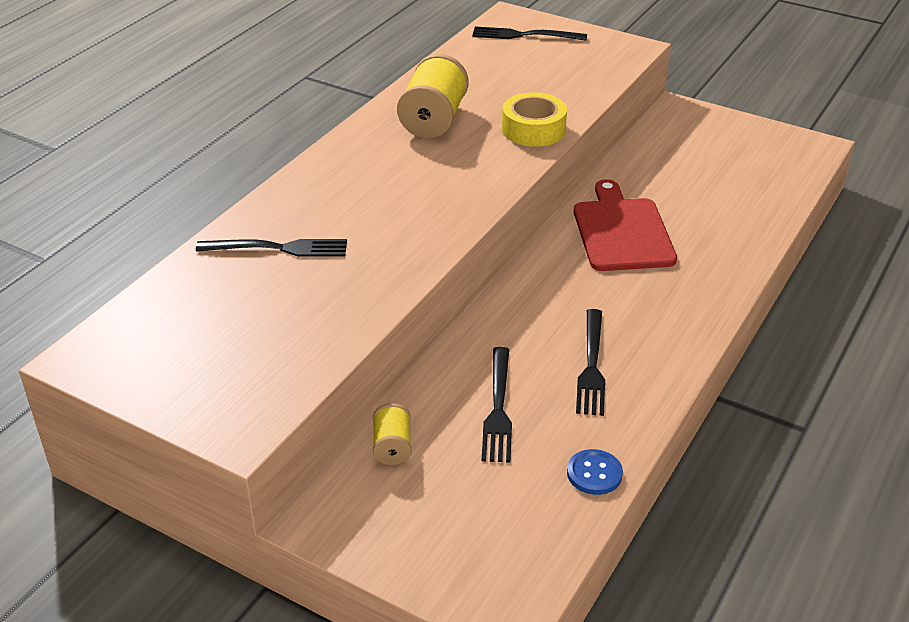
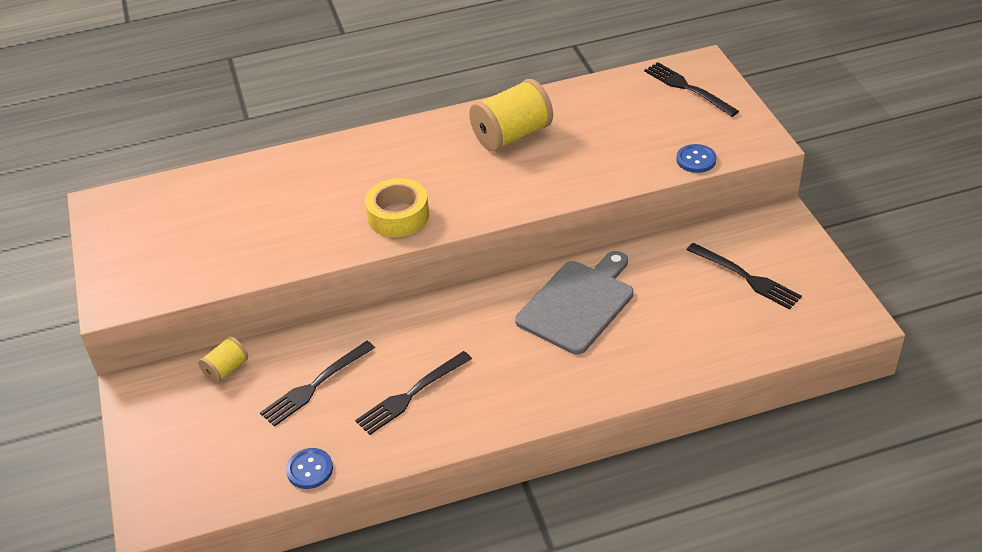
camera: 45 degrees right, 5 degrees up
(280, 248) = (285, 188): black fork -> black fork (747, 278)
(533, 129) = (571, 180): yellow tape -> yellow tape (398, 216)
(605, 77) = (696, 160): none -> blue button
(622, 231) = (578, 304): red cutting board -> grey cutting board

